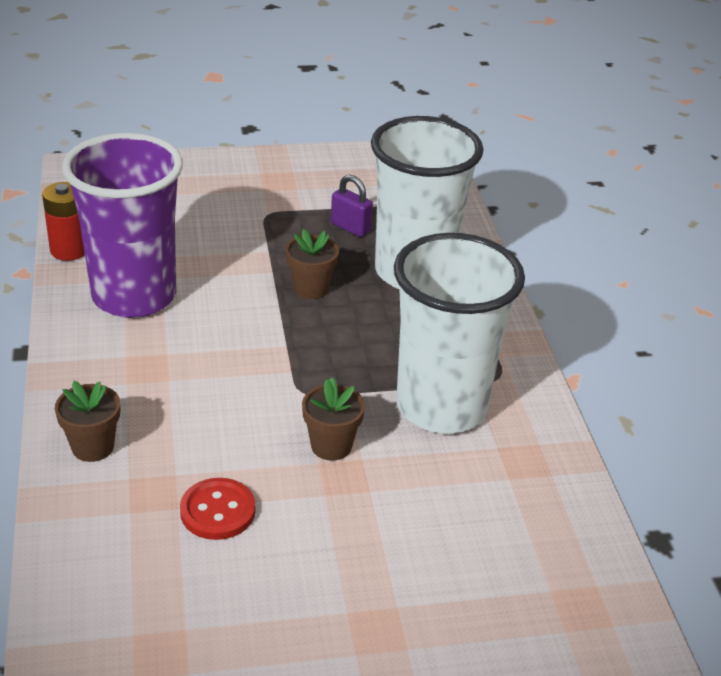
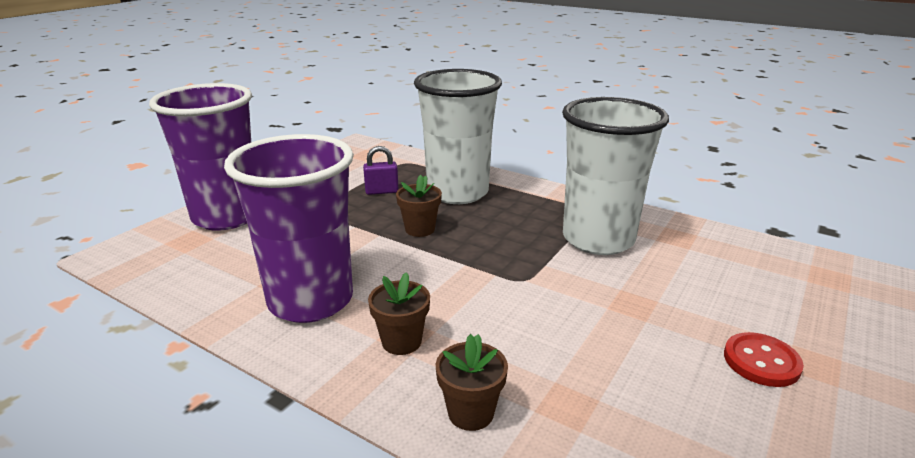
camera: 45 degrees left, 10 degrees down
(69, 250) = (199, 305): red battery -> none
(194, 178) = (226, 217): none -> purple cup
(217, 511) = (622, 379): red button -> red button (761, 361)
(331, 446) = (595, 294): brown flower pot -> brown flower pot (401, 342)

